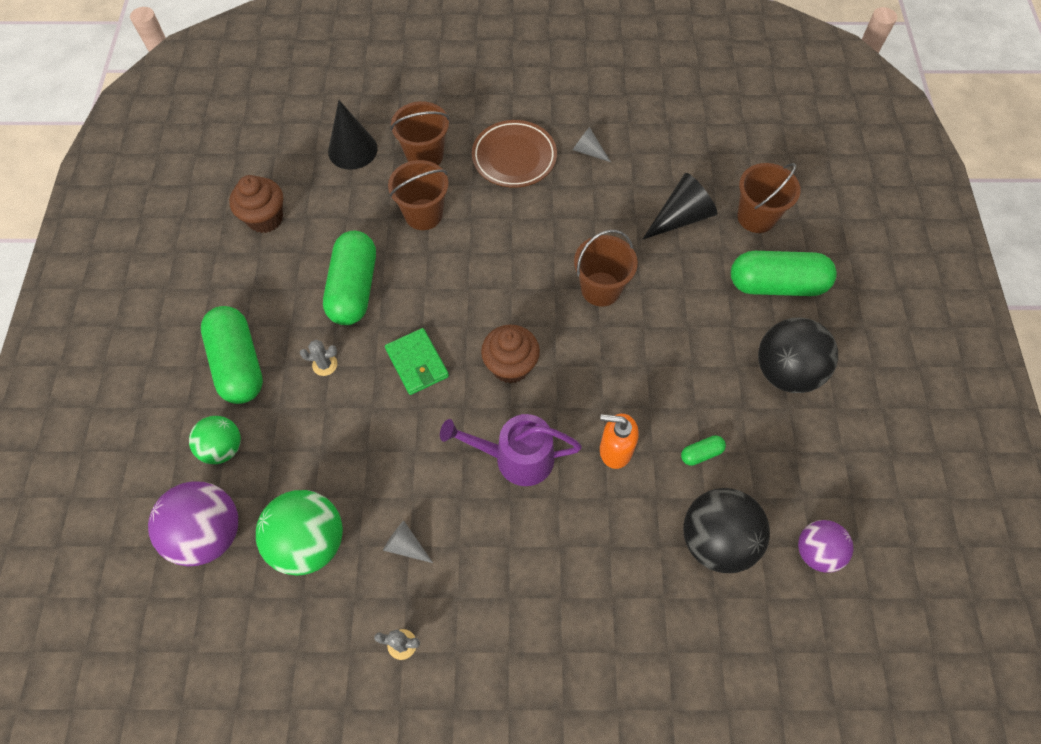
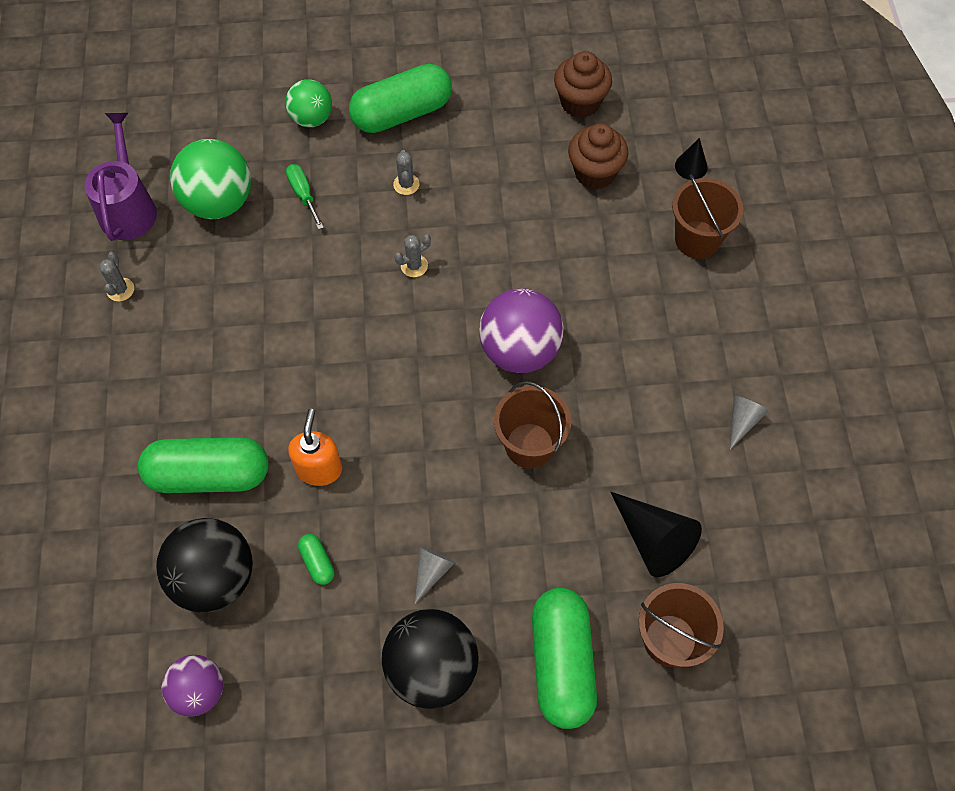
camera: 85 degrees right, 0 degrees up
(209, 533) = (228, 124): purple ball -> purple ball (519, 350)
(317, 458) = (303, 194): none -> green screwdriver
(352, 150) = (691, 166): black cone -> black cone, size x0.56
(354, 288) = (501, 196): green capsule -> green capsule (209, 475)
(405, 545) = (214, 280): grey cone -> grey cone (432, 571)
(417, 363) = (414, 266): green wallet -> grey cactus
(423, 214) = (610, 248): brown bucket -> none
(510, 366) = (417, 356): brown cupcake -> brown cupcake (594, 173)
(514, 157) = (714, 335): brown plate -> none
(516, 458) = (307, 370): purple watering can -> purple watering can (128, 208)

